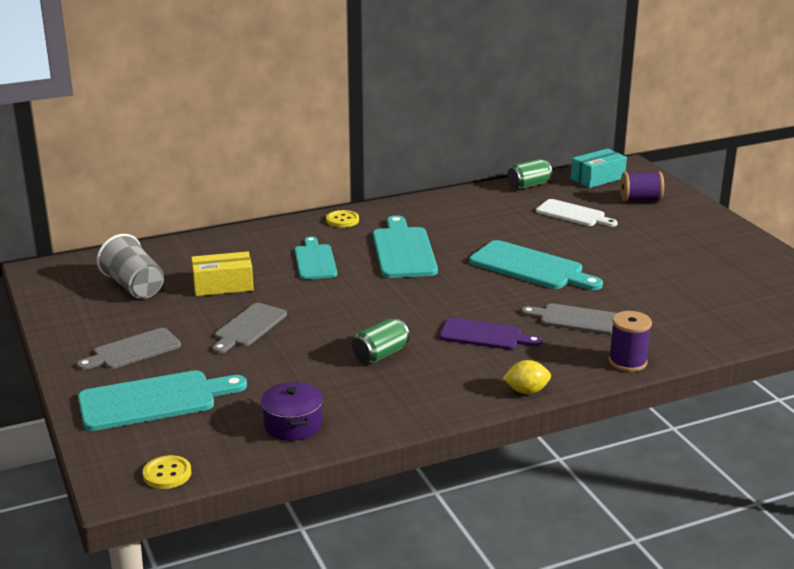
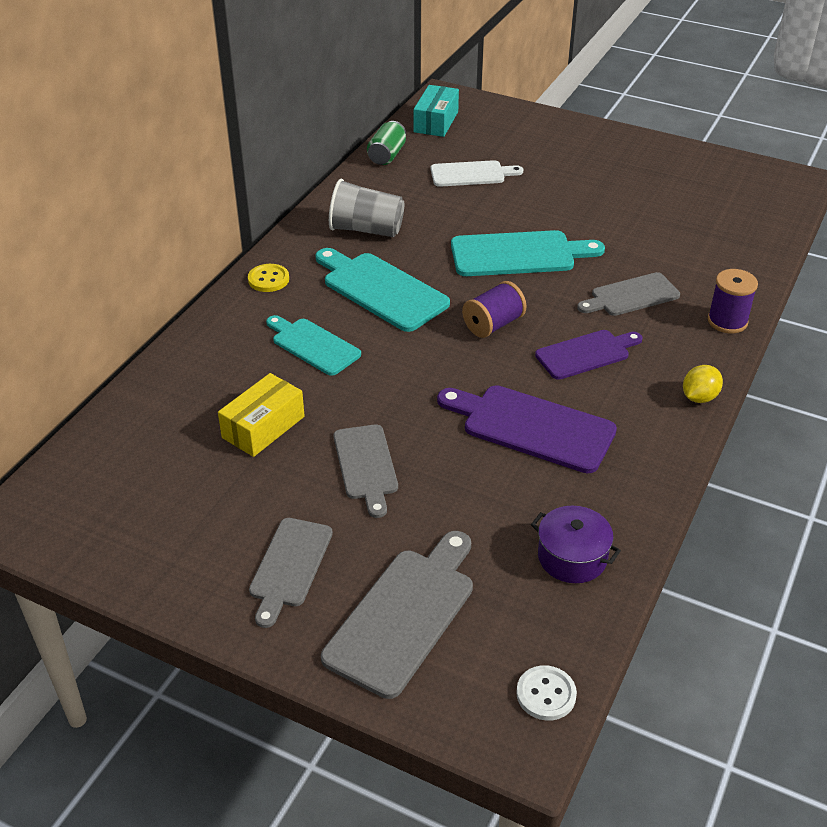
camera: 40 degrees left, 15 degrees up
(134, 287) = (166, 482): grey cup -> grey cup (366, 229)
(154, 400) = (404, 615): turquoise cutting board -> grey cutting board
(167, 474) = (546, 694): yellow button -> white button
(380, 354) = (532, 427): green can -> purple cutting board
(640, 200) = (504, 132): purple spool -> purple spool (493, 325)

